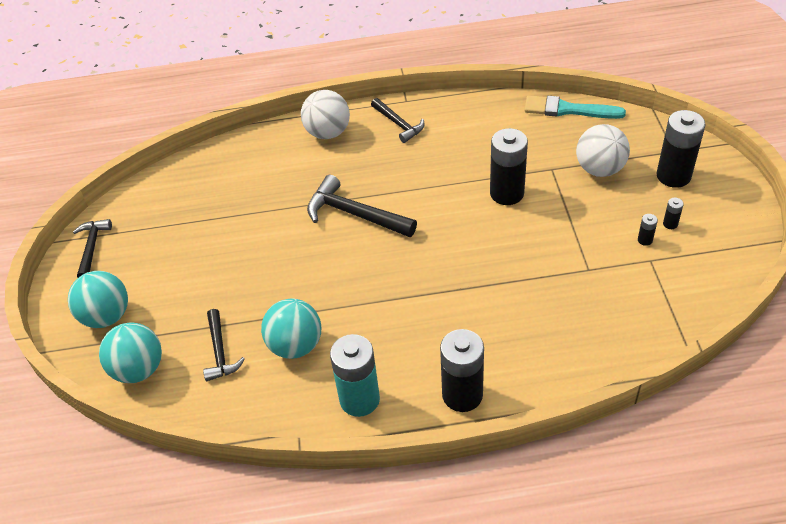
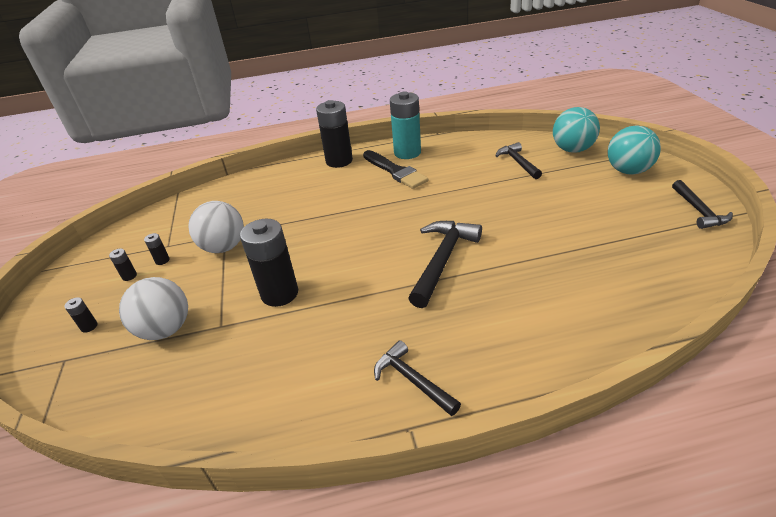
camera: 175 degrees right, 10 degrees down
(295, 345) = (462, 170): turquoise ball -> none
(328, 132) = (512, 359): white ball -> white ball (224, 247)
(355, 214) = (442, 260): black hammer -> black hammer turned 90 degrees counterclockwise
(383, 357) = (395, 171): none -> black brush
(568, 110) = (160, 422): turquoise brush -> none
(673, 176) = (89, 326): black battery -> black battery, size x0.41

